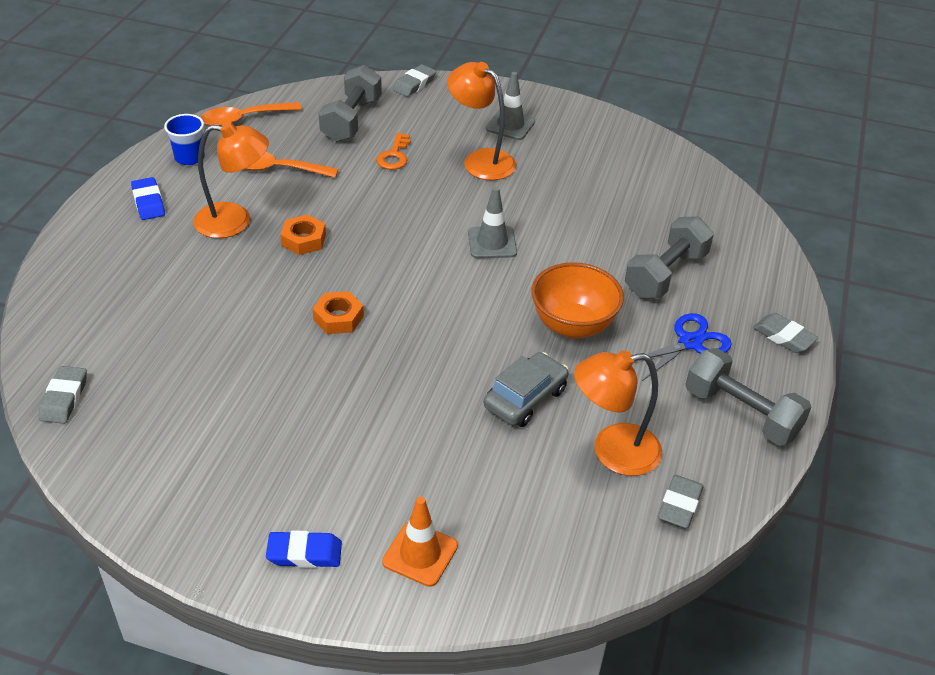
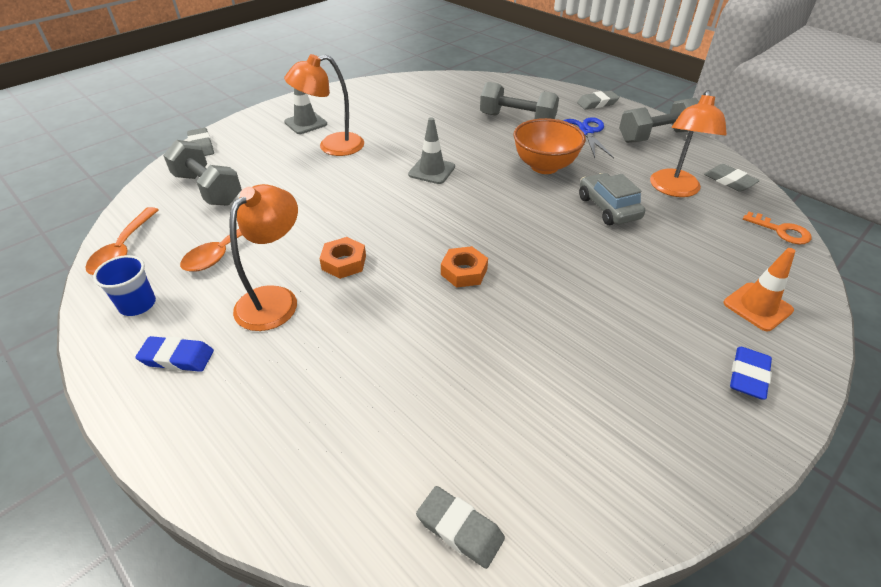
camera: 60 degrees left, 0 degrees up
(394, 156) = (282, 182): orange key -> orange key (781, 231)
(665, 274) = (517, 119): grey dumbbell -> grey dumbbell turned 45 degrees counterclockwise

